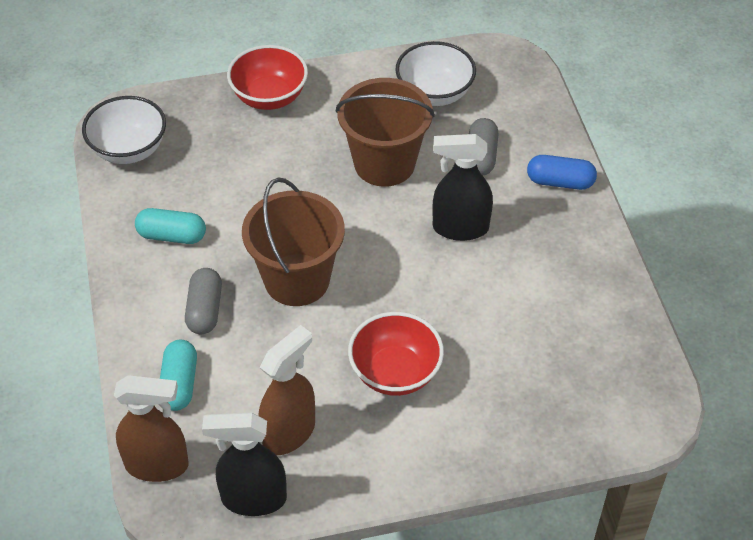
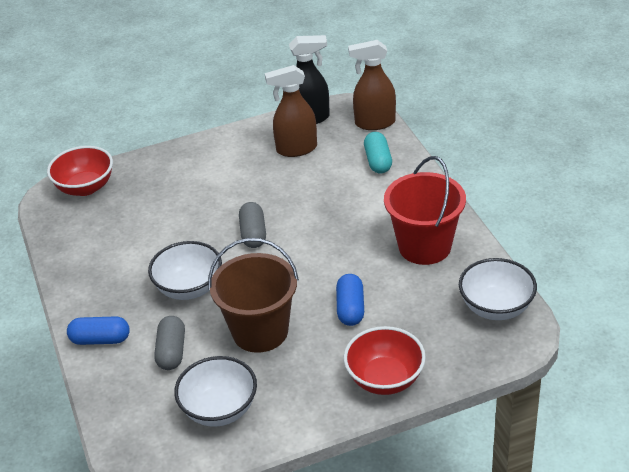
camera: 175 degrees right, 10 degrees down
(172, 235) = (424, 246): turquoise capsule -> red bucket
(205, 310) = (377, 203): grey capsule -> grey capsule (253, 234)
(281, 173) = (350, 308): none -> blue capsule
(289, 432) = (296, 149): brown spray bottle -> brown spray bottle turned 45 degrees clockwise
(297, 280) = (314, 232): brown bucket -> none
(395, 373) = (231, 189): red bowl -> red bowl (85, 187)
(460, 228) = (189, 288): black spray bottle -> white bowl

